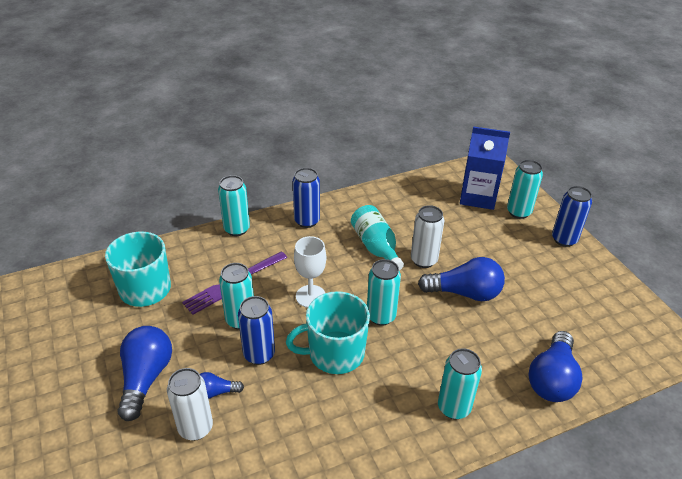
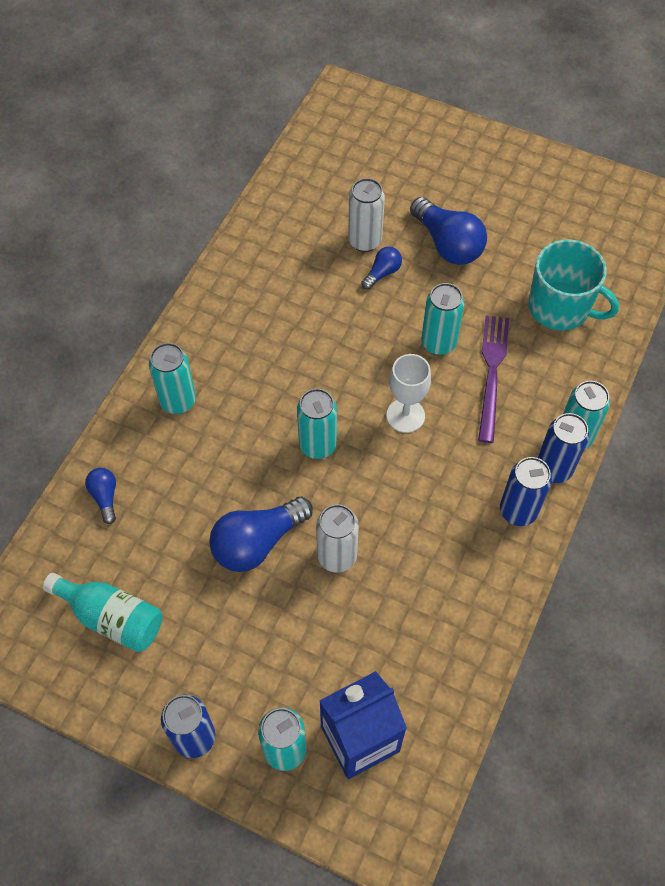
camera: 140 degrees right, 20 degrees up
(259, 354) = (385, 326): blue can -> blue can (553, 469)
(335, 353) = (323, 375): turquoise mug -> none
(376, 247) = (405, 534): turquoise bottle -> turquoise bottle (112, 617)
(552, 379) = (105, 497): blue light bulb -> blue light bulb, size x0.52

